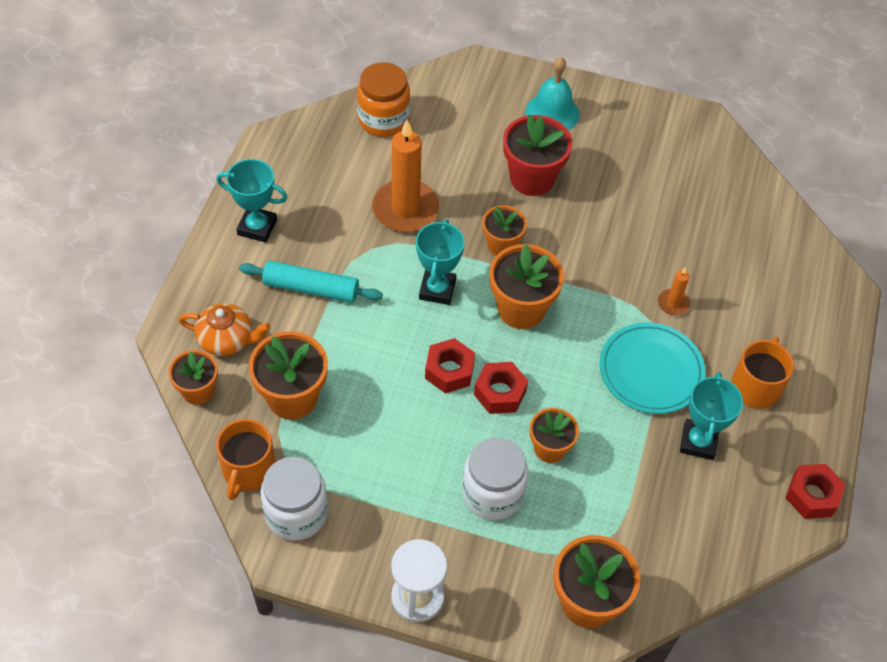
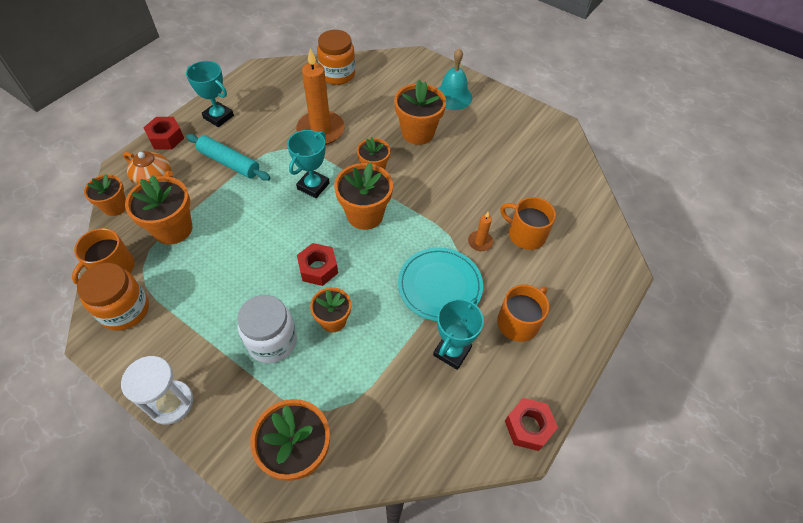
camera: 20 degrees right, 0 degrees up
(296, 513) = (125, 310): white jar -> orange jar
(449, 371) = (290, 242): red nut -> red nut (166, 138)
(532, 178) = (418, 133): red flower pot -> orange flower pot
(721, 278) = (525, 234): none -> orange mug

